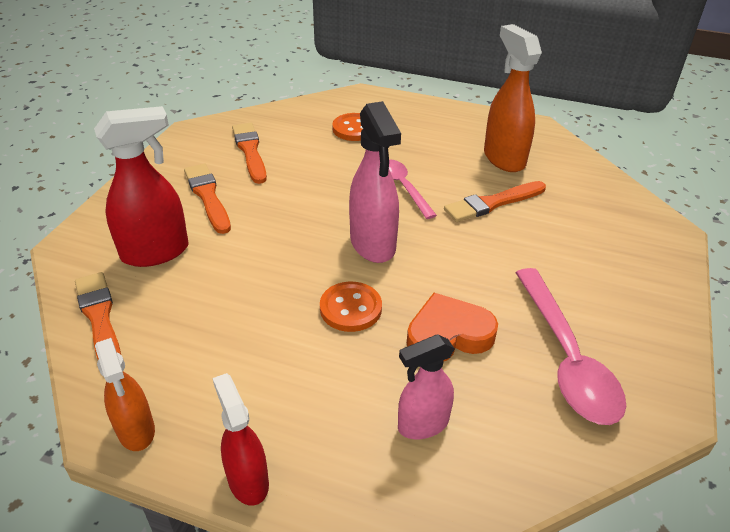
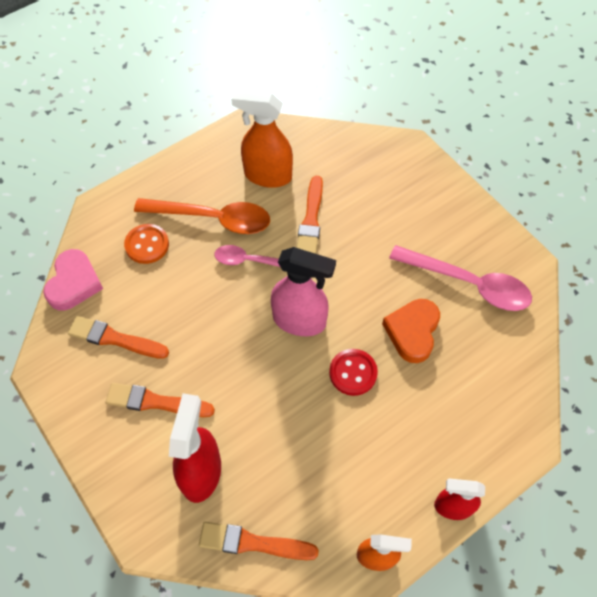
camera: 55 degrees left, 20 degrees up
(281, 112) = (74, 283): none -> pink heart
(350, 308) = (353, 373): orange button -> red button
(420, 149) = (213, 219): none -> orange spoon
(422, 424) = (469, 391): pink spray bottle -> none

